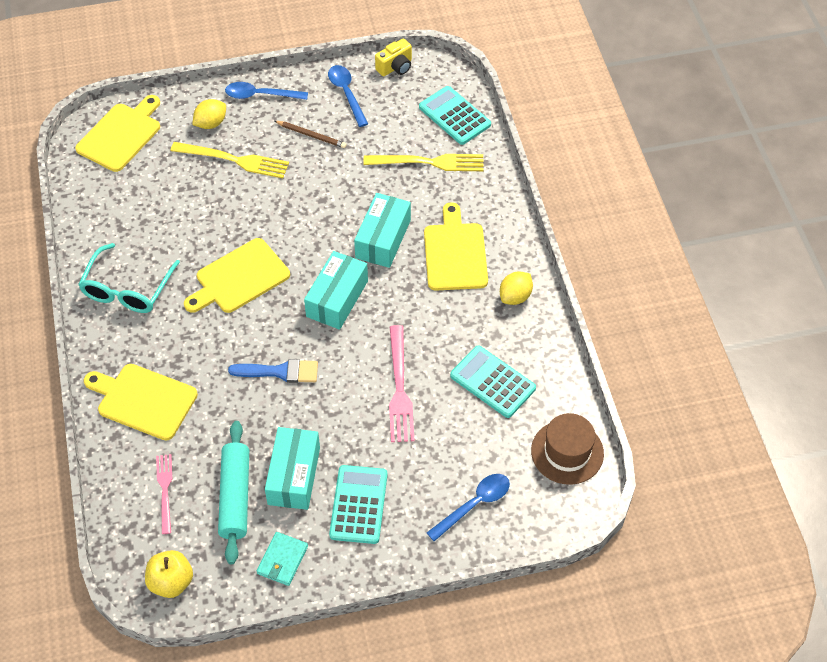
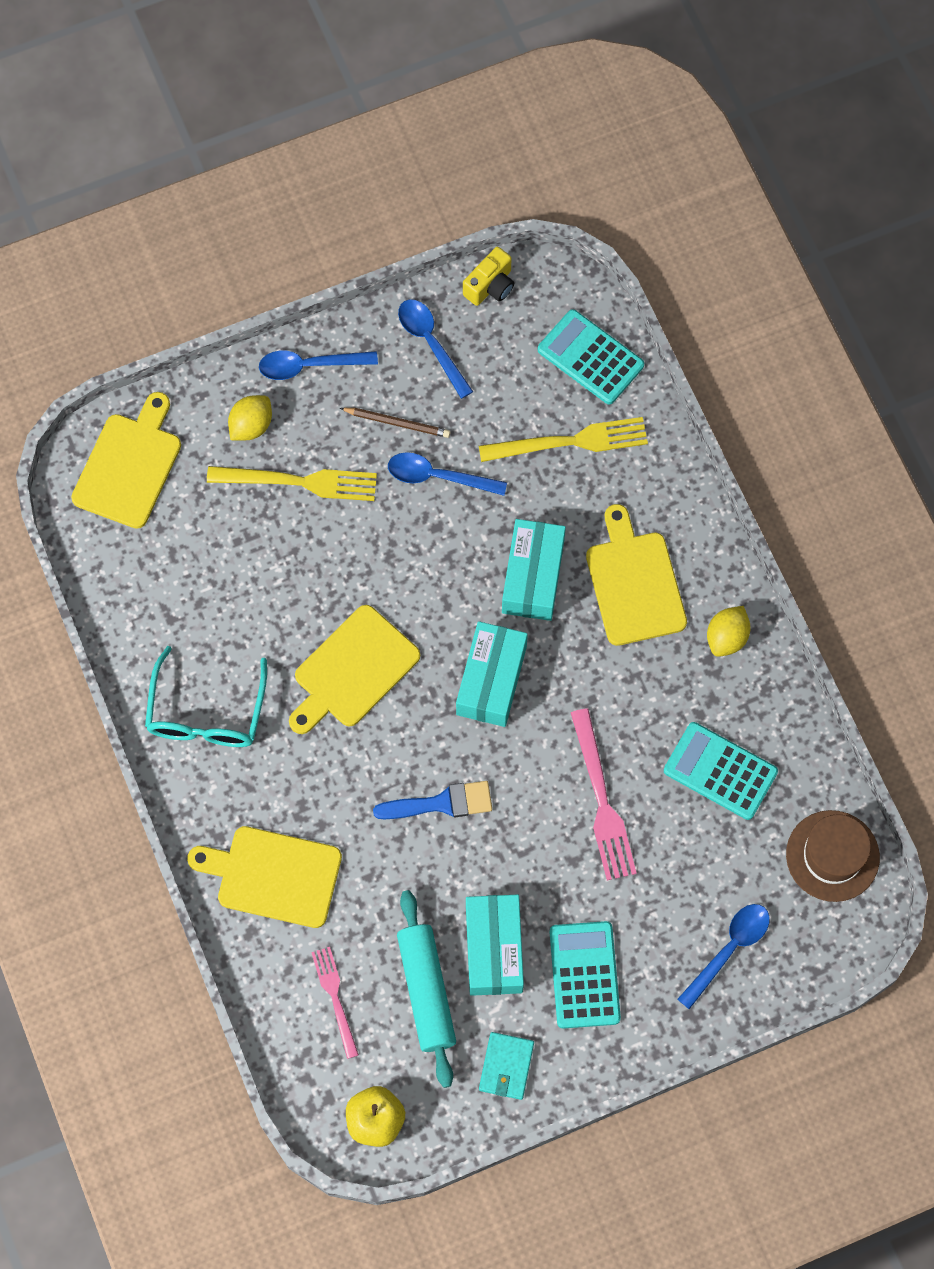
camera: 10 degrees left, 15 degrees up
(331, 170) = (437, 476): none -> blue spoon

